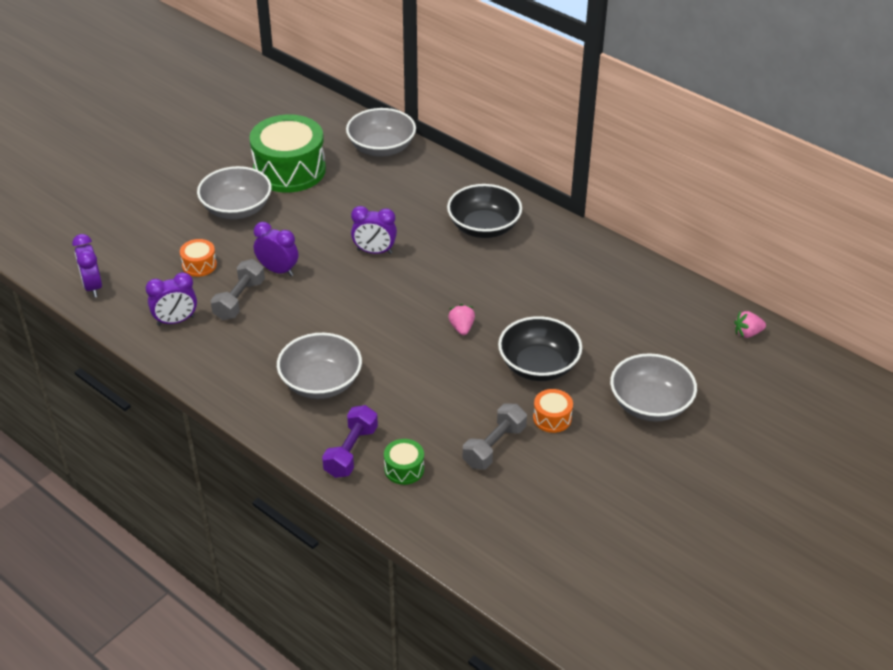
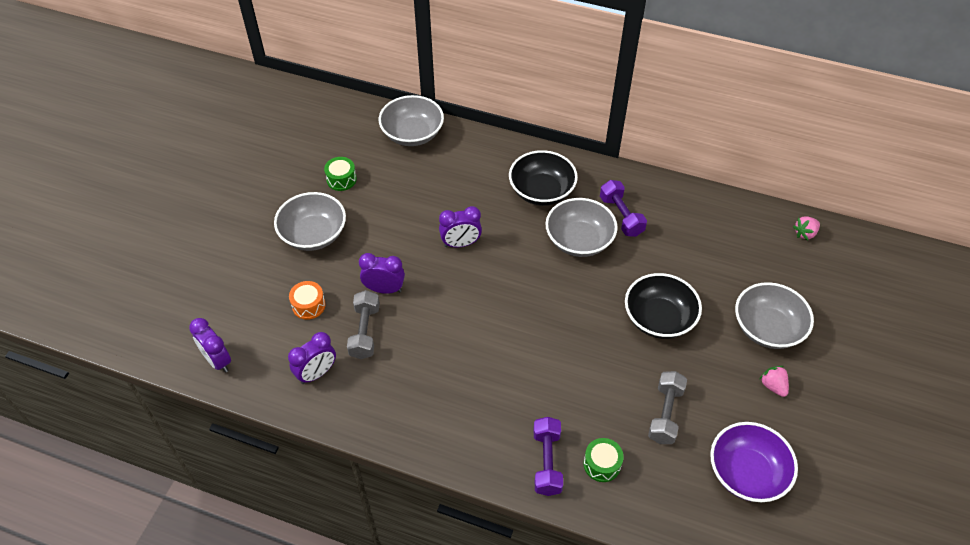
camera: 20 degrees left, 10 degrees up
(289, 170) = (341, 179): green drum -> green drum, size x0.44
(321, 383) = (483, 397): grey bowl -> grey bowl (579, 240)
(461, 328) = (575, 300): pink strawberry -> pink strawberry (773, 386)
(548, 518) = (746, 473): none -> purple bowl
(552, 418) = (697, 368): orange drum -> none
(554, 268) = (621, 216): none -> purple dumbbell

